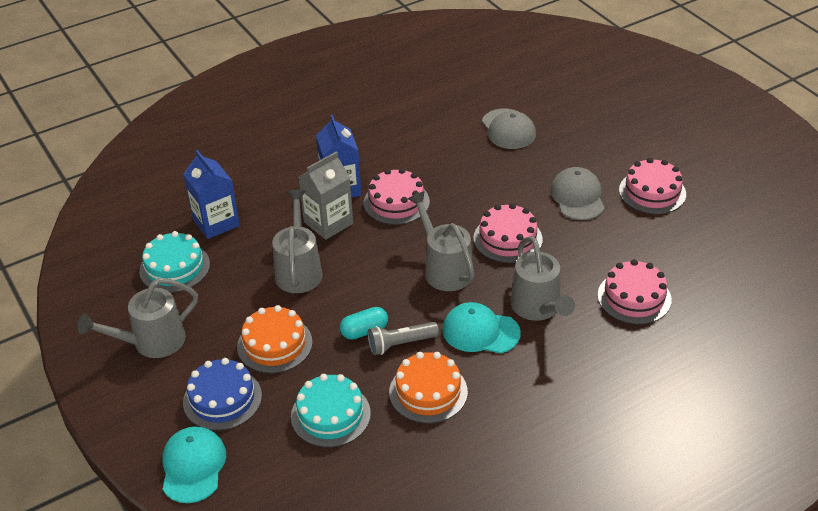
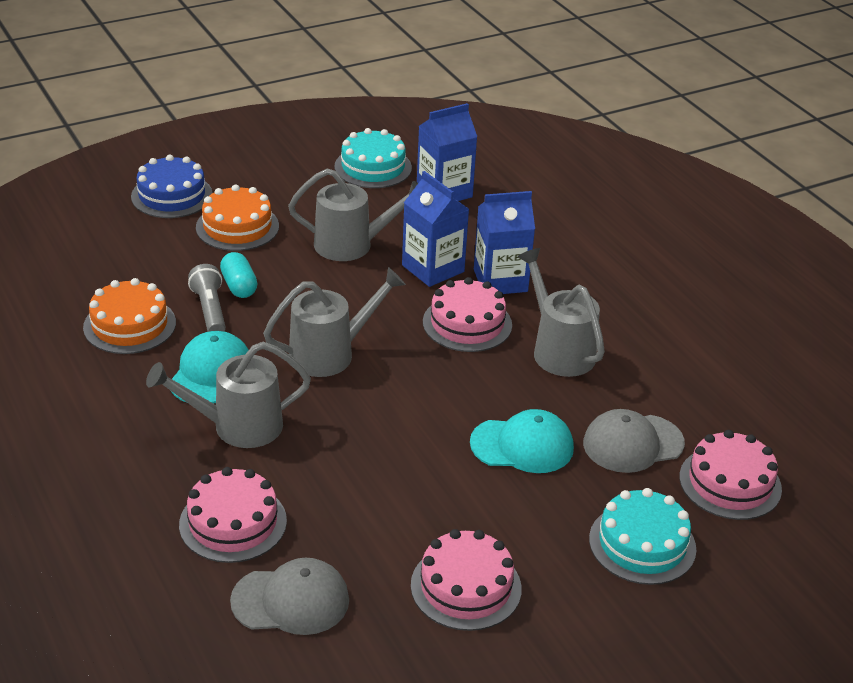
camera: 90 degrees right, 5 degrees down
(151, 343) = (263, 156): grey watering can -> grey watering can (558, 349)
(193, 466) = (93, 180): turquoise cap -> turquoise cap (522, 445)
(328, 223) = (433, 268): grey carton -> blue carton
(330, 415) = (123, 258): turquoise cake -> turquoise cake (642, 544)
(507, 239) = (378, 414): pink cake -> pink cake (730, 483)
(577, 197) = (462, 497): grey cap -> grey cap (291, 600)

